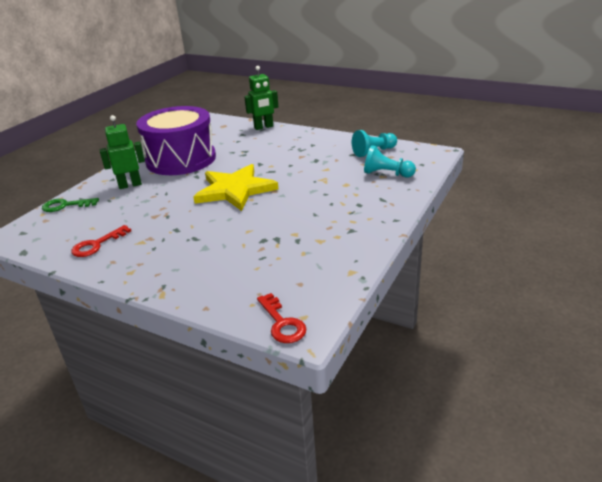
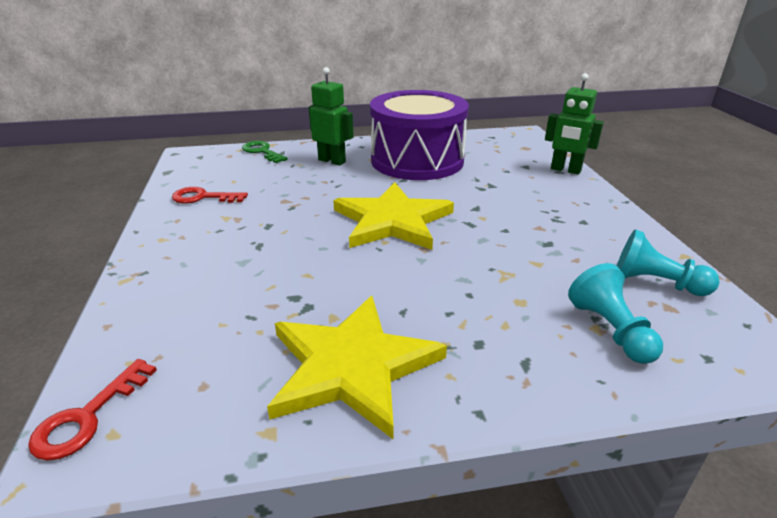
camera: 50 degrees right, 0 degrees up
(336, 239) = (352, 366): none -> yellow star

